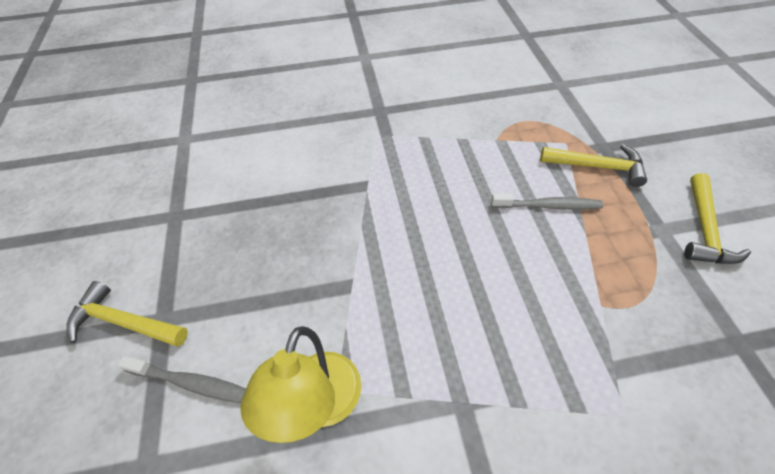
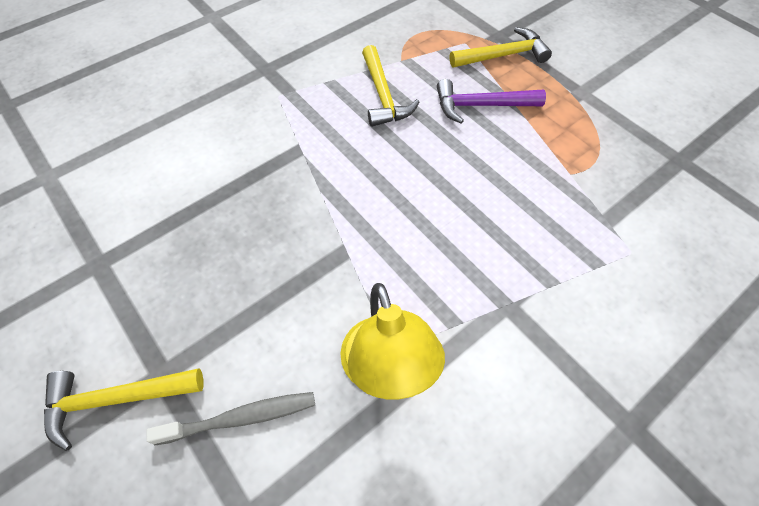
camera: 30 degrees left, 5 degrees up
(547, 206) = (481, 106): grey toothbrush -> purple hammer
(704, 229) = (612, 79): yellow hammer -> yellow hammer (383, 95)

